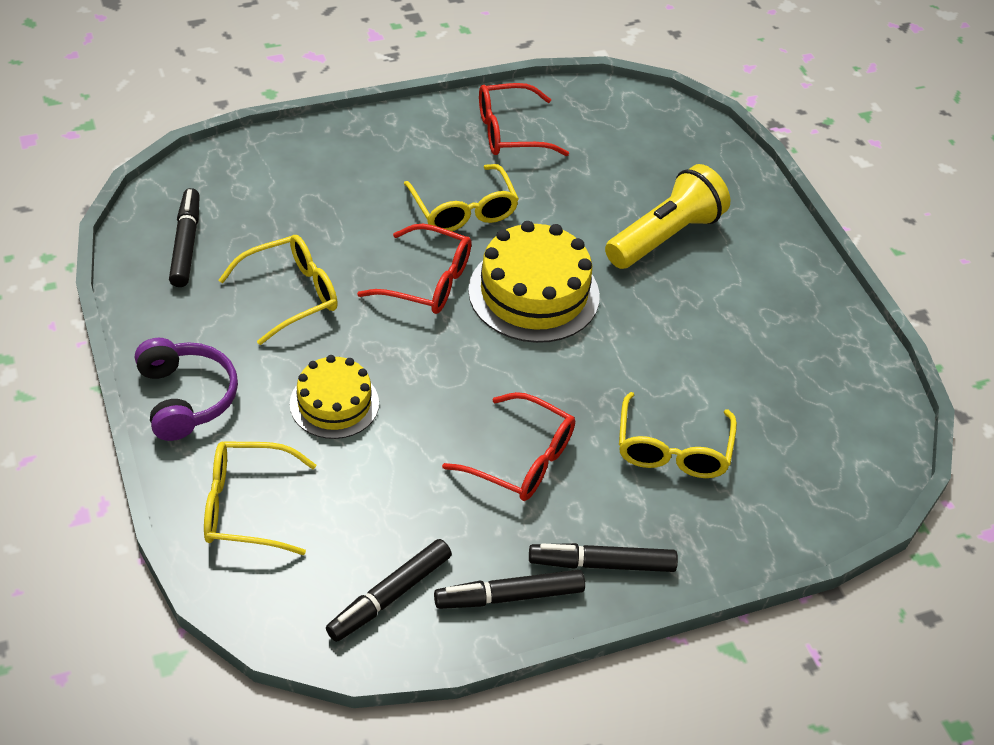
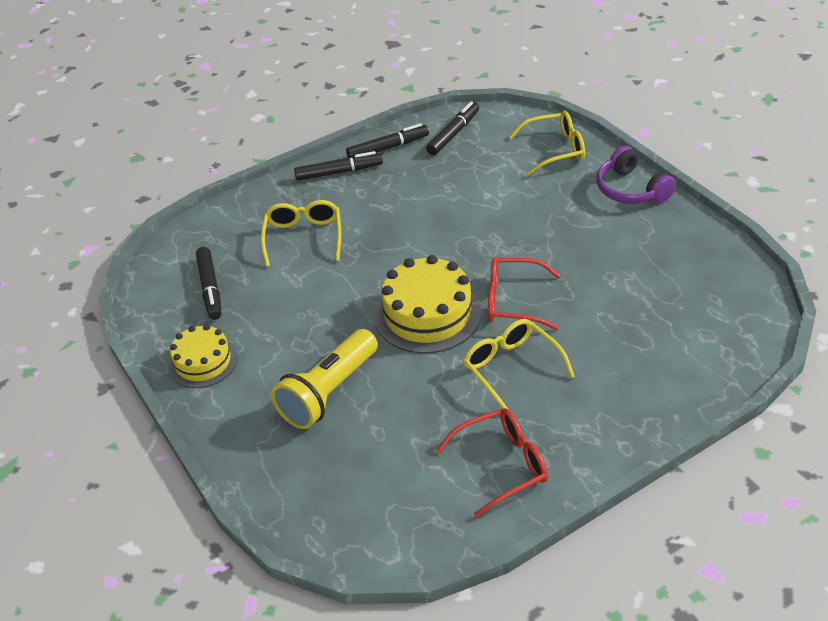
camera: 175 degrees right, 5 degrees down
(186, 244) = (712, 281): black marker -> black marker (210, 288)
(291, 294) = (608, 266): yellow glasses -> none
(334, 403) = (535, 209): yellow cake -> yellow cake (203, 362)
(522, 460) = (401, 209): red glasses -> none

